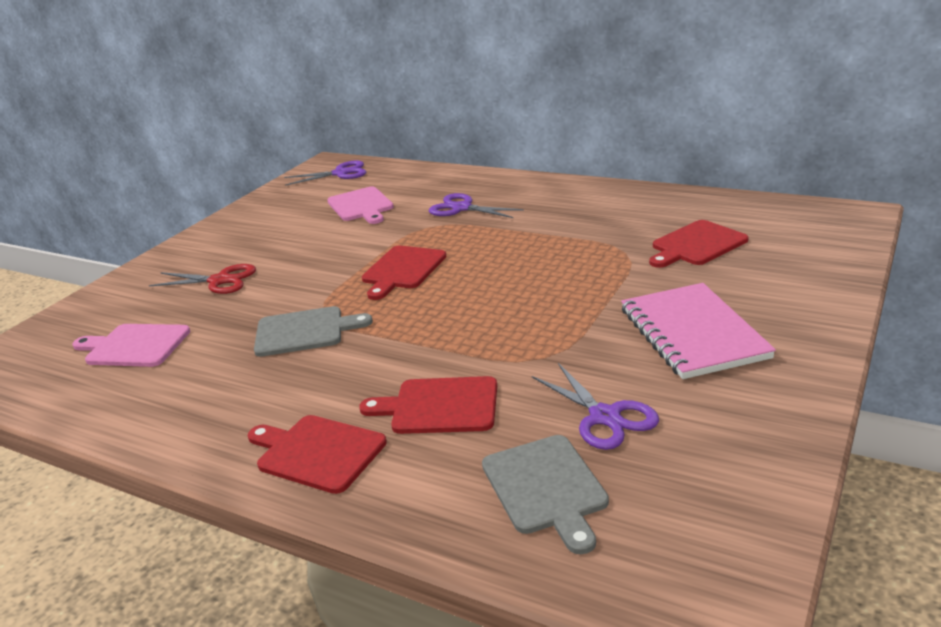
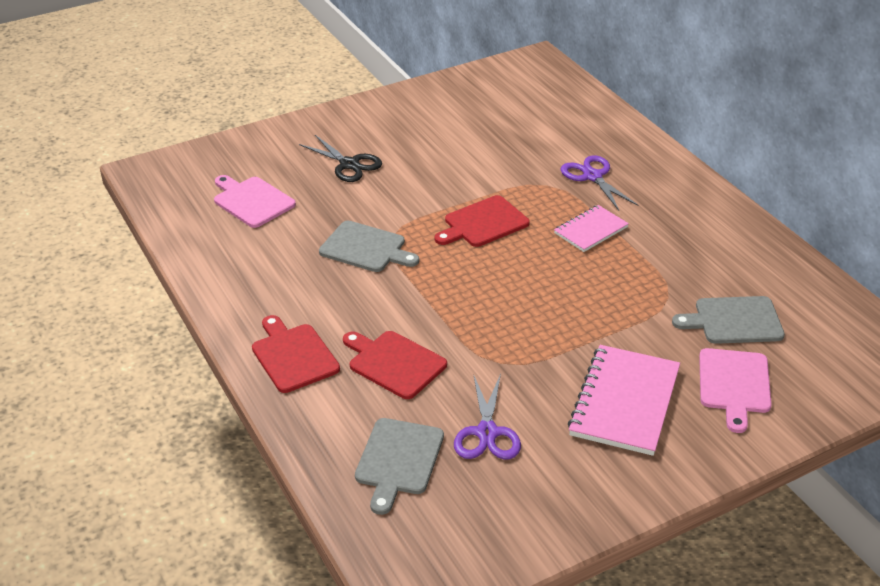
camera: 30 degrees right, 10 degrees up
(220, 281) = (349, 164): red scissors -> black scissors
(341, 173) = (536, 80): purple scissors -> none
(361, 206) = (517, 131): pink cutting board -> pink cutting board (734, 384)
(504, 238) = (590, 230): none -> pink notebook
(696, 245) = (734, 321): red cutting board -> grey cutting board

